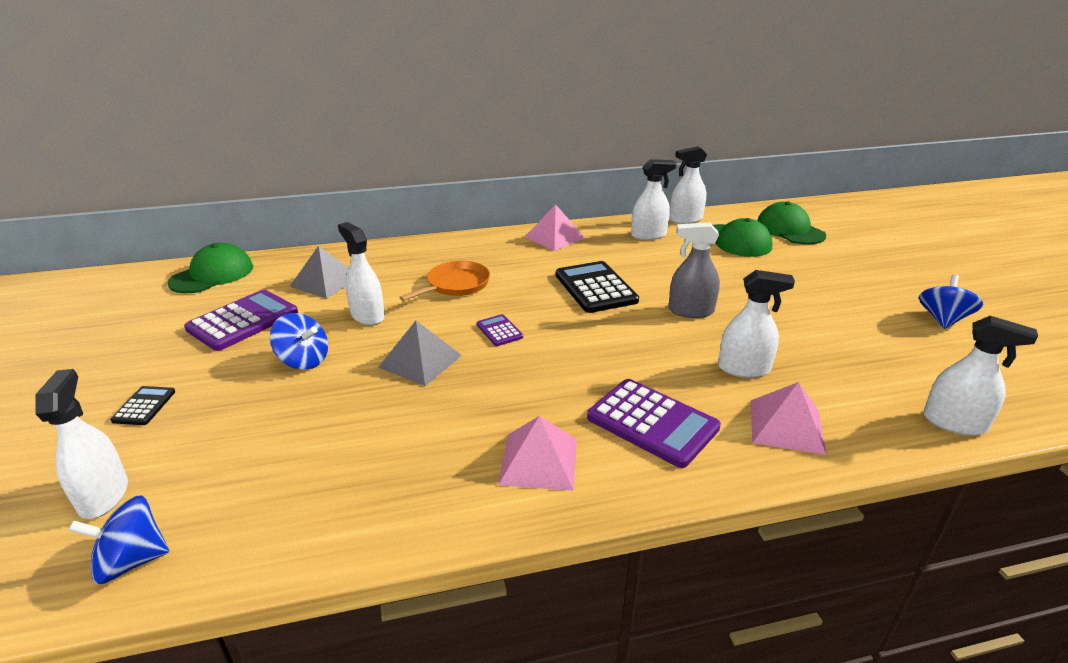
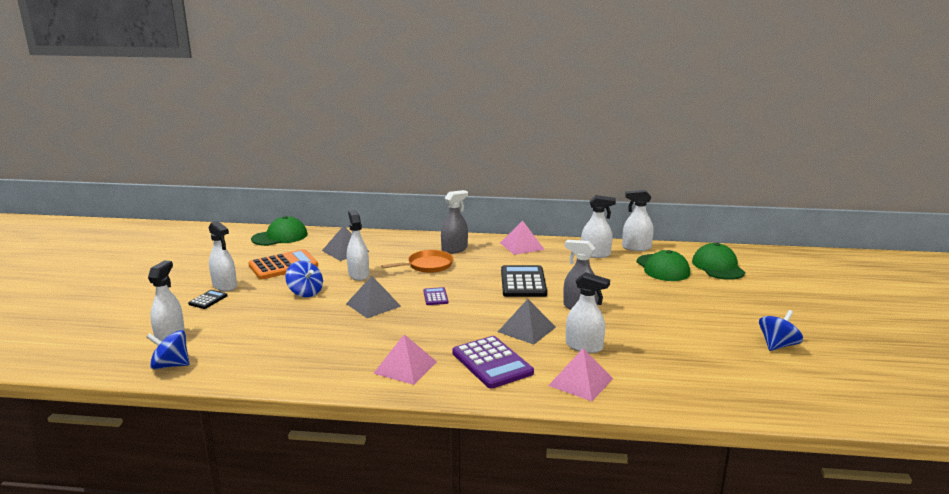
camera: 20 degrees right, 10 degrees down
(243, 321) = (283, 265): purple calculator -> orange calculator
(474, 255) = (454, 249): none -> grey spray bottle
(654, 357) = (526, 329): none -> grey pyramid
(954, 423) = (706, 404): white spray bottle -> white spray bottle (224, 286)

